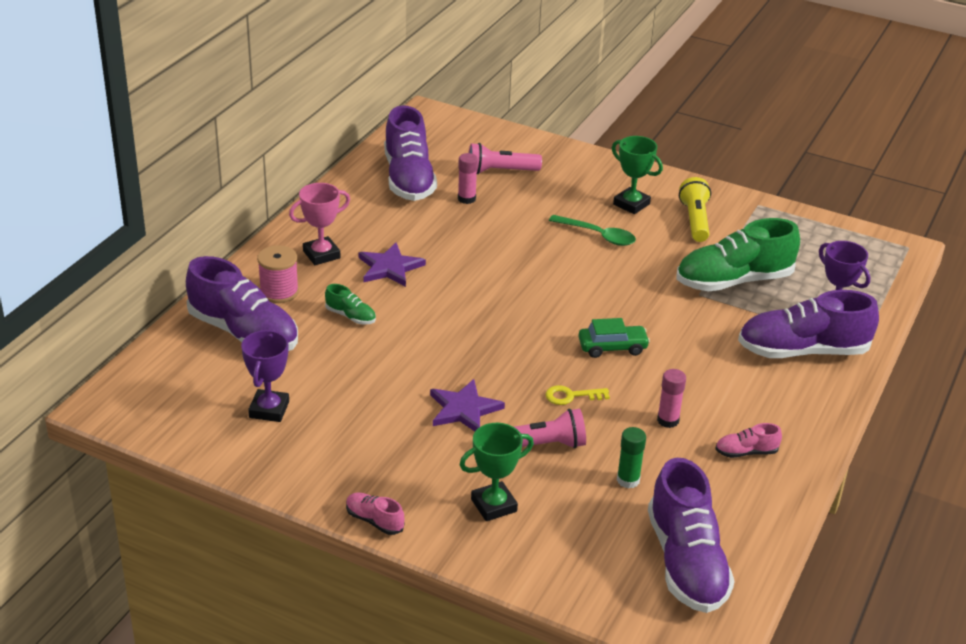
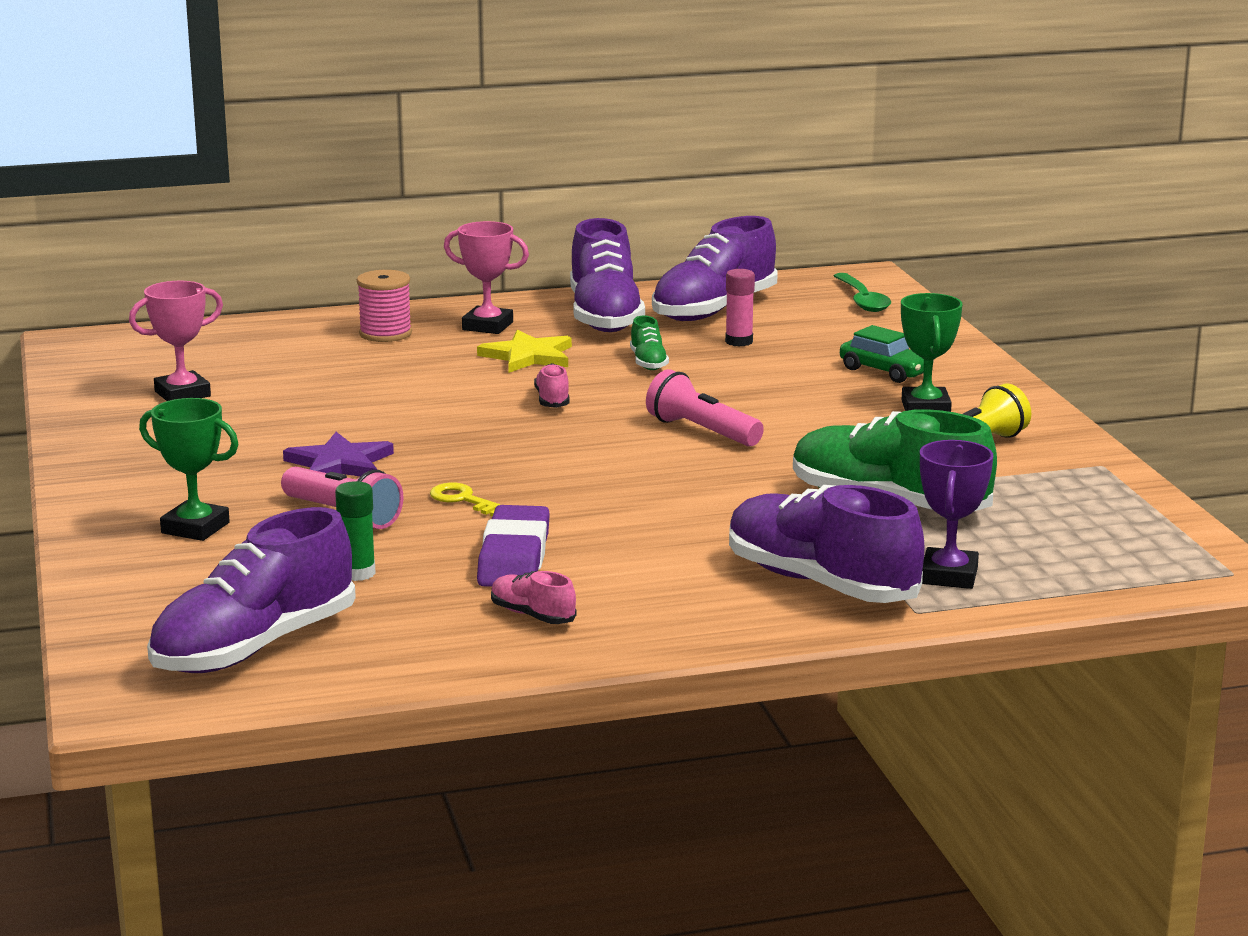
camera: 50 degrees right, 15 degrees down
(244, 333) = (288, 345): purple shoe -> purple shoe (605, 317)
(269, 409) = (182, 394): purple trophy -> pink trophy
(350, 316) = (405, 370): green shoe -> green shoe (648, 362)
(374, 521) = (79, 489): pink shoe -> pink shoe (552, 400)
(389, 267) = (528, 356): purple star -> yellow star
(500, 171) = (832, 336): pink flashlight -> pink flashlight (701, 431)
(598, 235) = (816, 414): green spoon -> green spoon (862, 300)
(612, 347) = (602, 489): green car -> green car (885, 371)
(668, 420) = (514, 558): pink glue stick -> purple eraser

